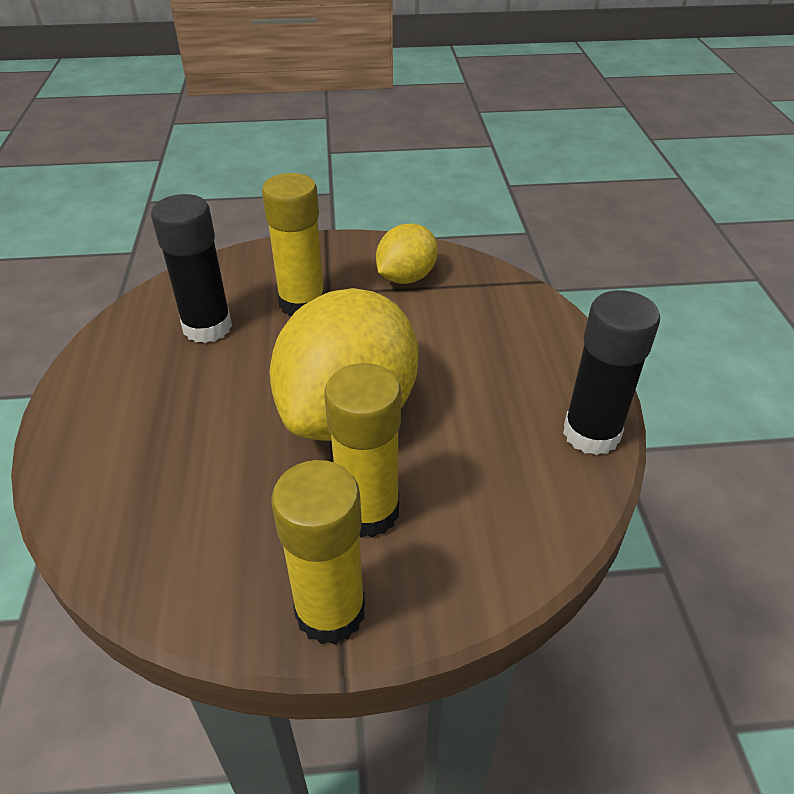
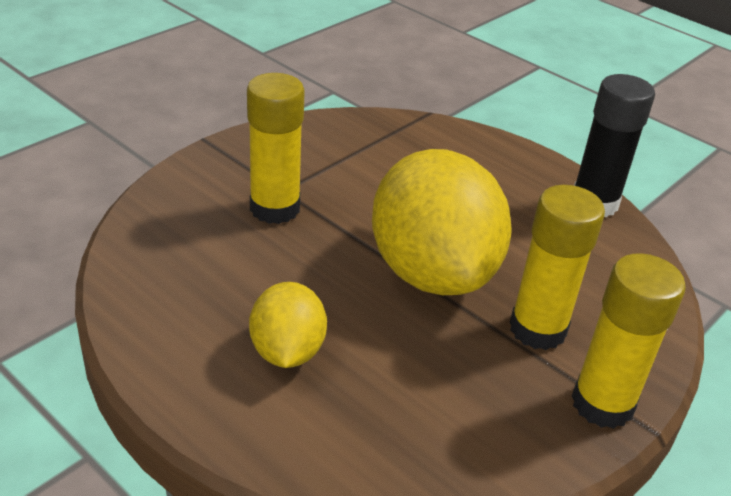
camera: 45 degrees left, 5 degrees down
(207, 327) = (219, 267): black glue stick -> none
(406, 277) = (330, 150): yellow lemon -> yellow lemon (287, 351)

